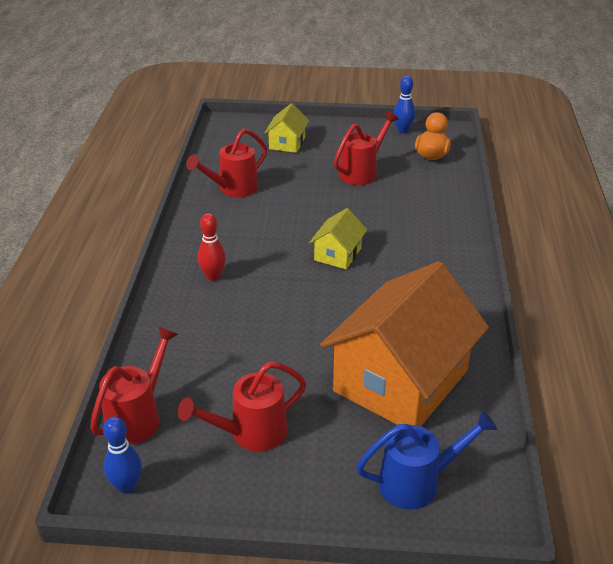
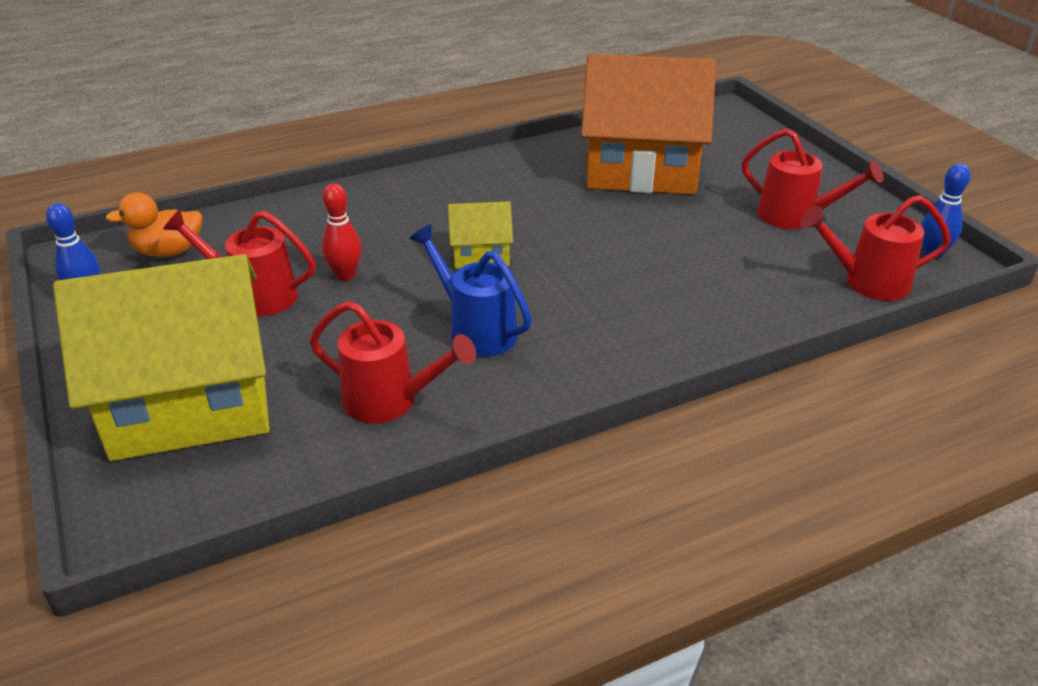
camera: 120 degrees left, 0 degrees up
(213, 276) = (616, 328): red bowling pin -> red bowling pin (345, 275)
(287, 143) = (190, 403): yellow house -> yellow house, size x2.25
(417, 482) = (736, 138): blue watering can -> blue watering can (476, 330)

